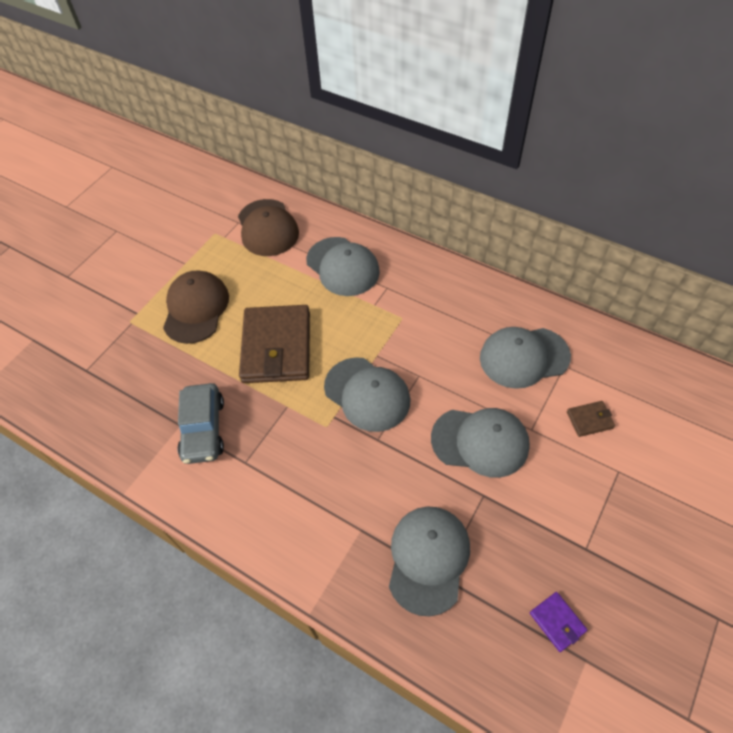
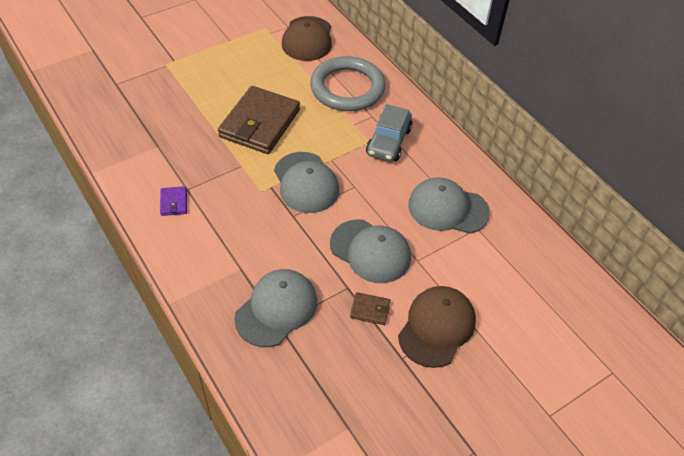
camera: 20 degrees right, 5 degrees down
(196, 308) = (218, 74): brown cap -> brown cap (437, 327)
(203, 429) = (172, 155): grey car -> grey car (388, 141)
(343, 266) = (347, 88): grey cap -> grey ring
(557, 622) = (344, 393): purple wallet -> purple wallet (174, 202)
(589, 420) = (470, 274): brown wallet -> brown wallet (370, 310)

